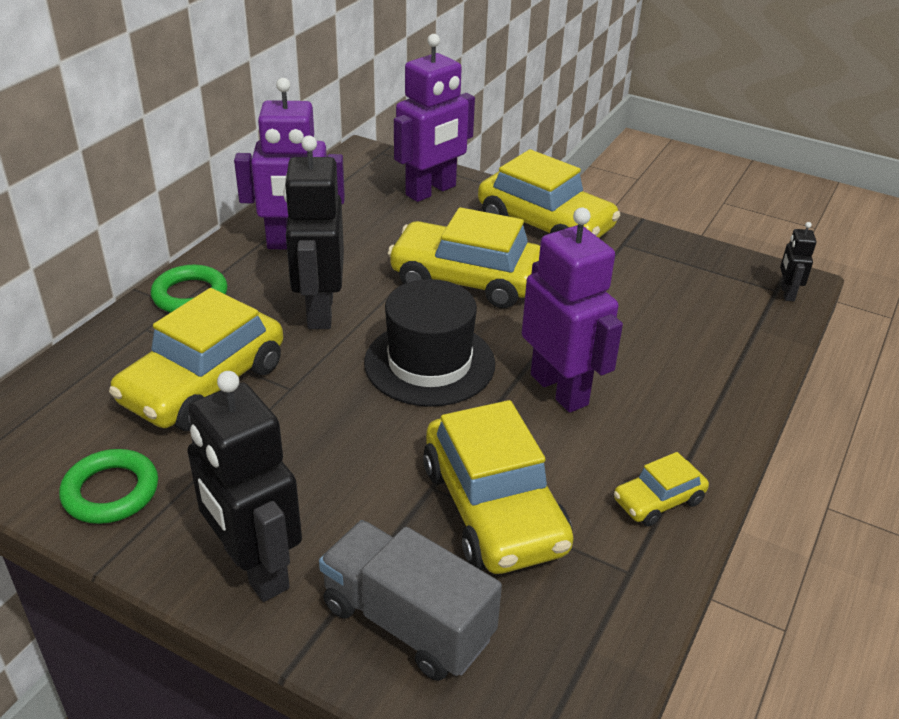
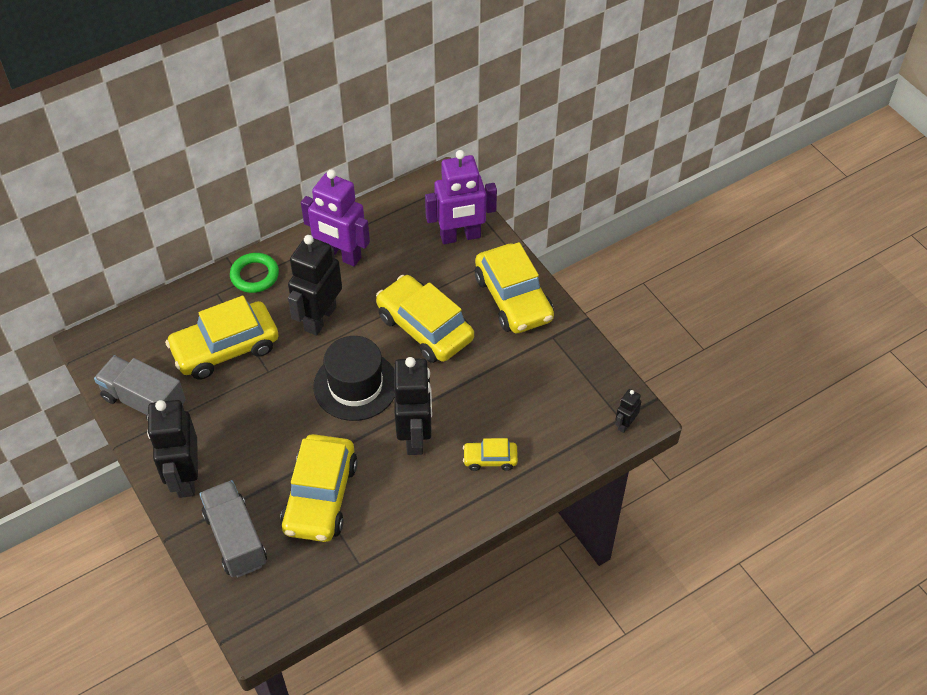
camera: 30 degrees right, 15 degrees up
(111, 491) = (144, 401): green ring -> grey truck
(559, 389) = (415, 436): purple robot -> black robot
(658, 500) = (409, 532): yellow car -> yellow car (490, 459)

